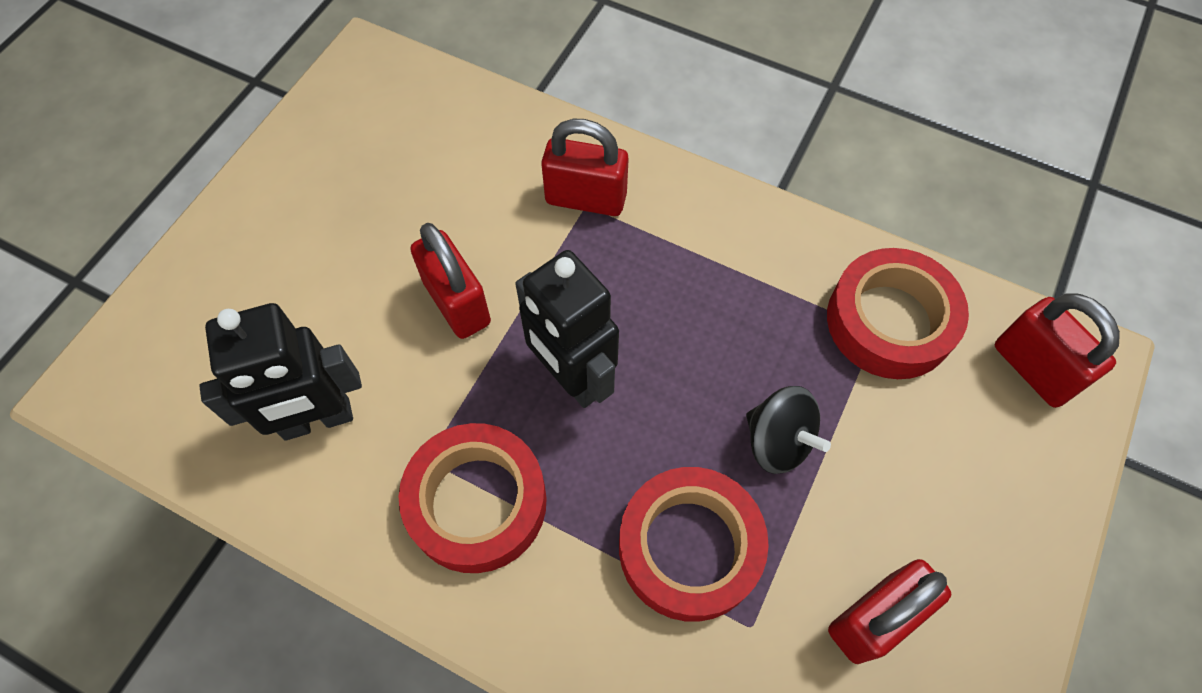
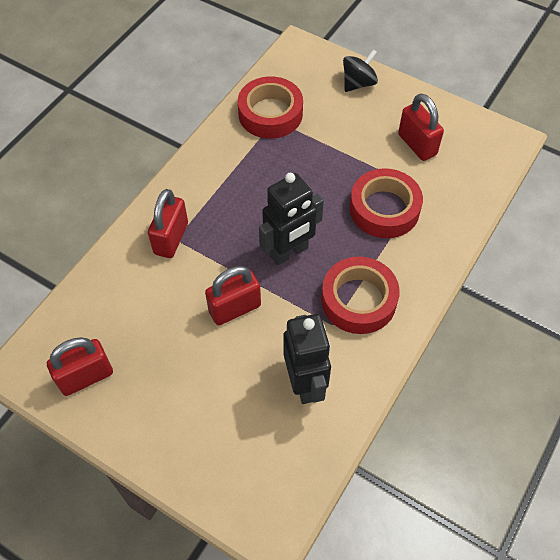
camera: 85 degrees left, 5 degrees down
(778, 441) = (332, 167): black spinning top -> black spinning top (358, 83)
(1033, 369) = (301, 66): red padlock -> red padlock (86, 377)

